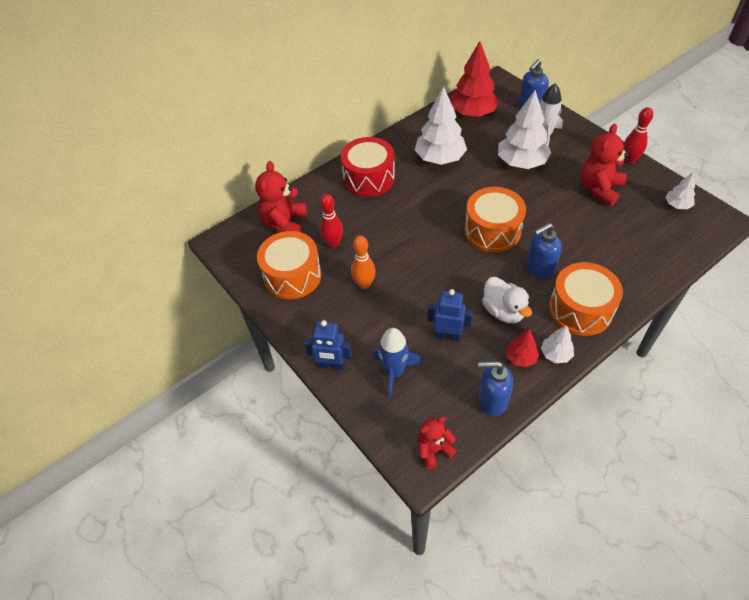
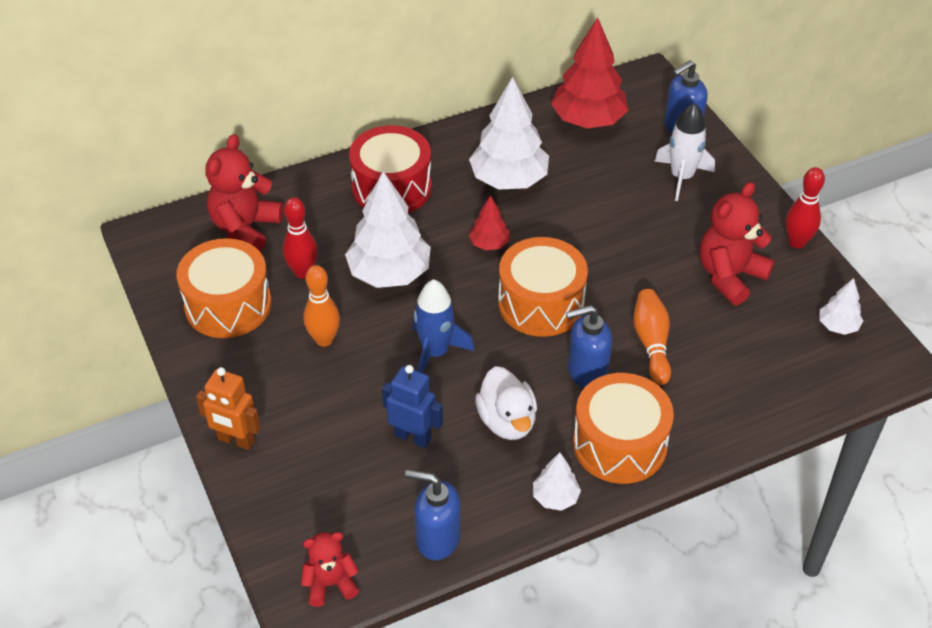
camera: 10 degrees right, 5 degrees down
(332, 365) = (236, 440): blue robot -> orange robot
(394, 372) = (318, 469): blue rocket -> blue rocket (435, 352)
(521, 162) = (629, 211): white tree -> white tree (389, 273)
(521, 357) = (503, 491): red tree -> red tree (489, 244)
(571, 240) = (651, 343): none -> orange bowling pin

